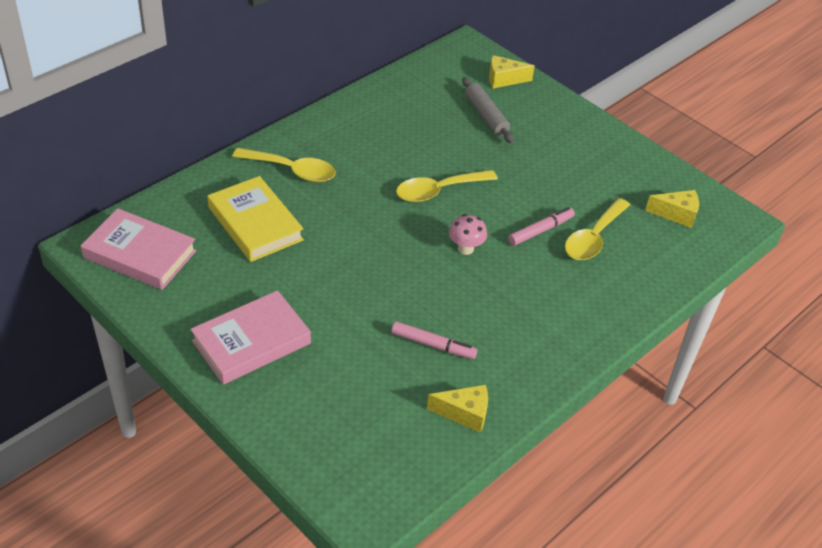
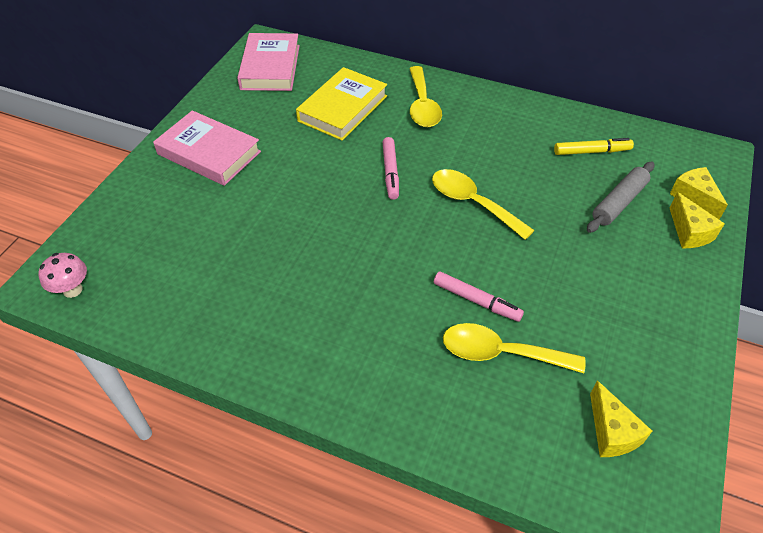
camera: 70 degrees right, 5 degrees up
(423, 102) = (591, 152): none -> yellow marker
(433, 345) = (261, 265): pink marker -> pink marker (390, 172)
(464, 413) = (184, 315): yellow cheese -> yellow cheese (689, 232)
(465, 248) = (405, 248): pink mushroom -> pink mushroom (72, 290)

